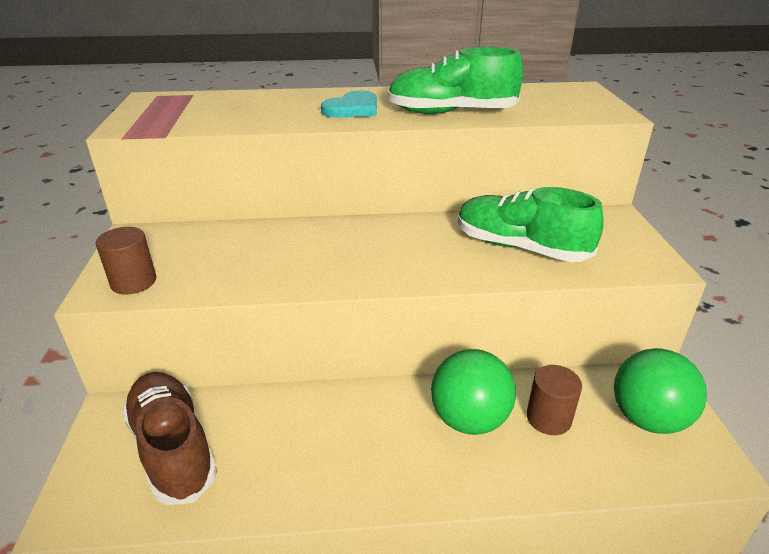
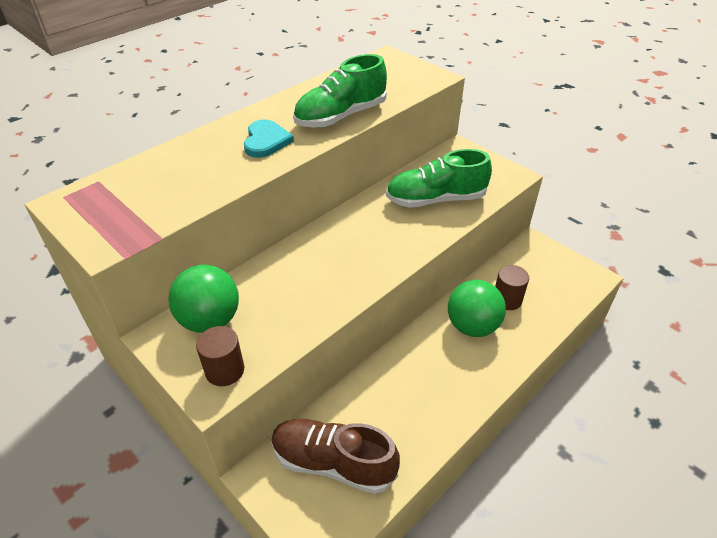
camera: 40 degrees left, 10 degrees up
(647, 418) = (547, 270): green ball -> green ball (210, 320)

